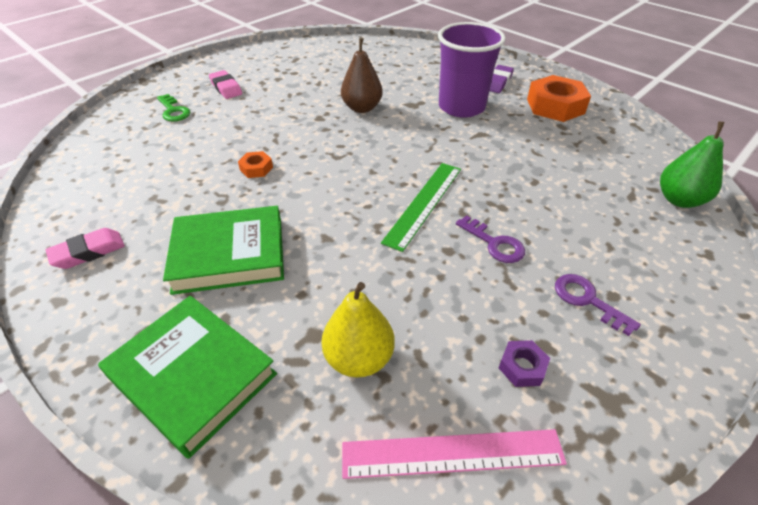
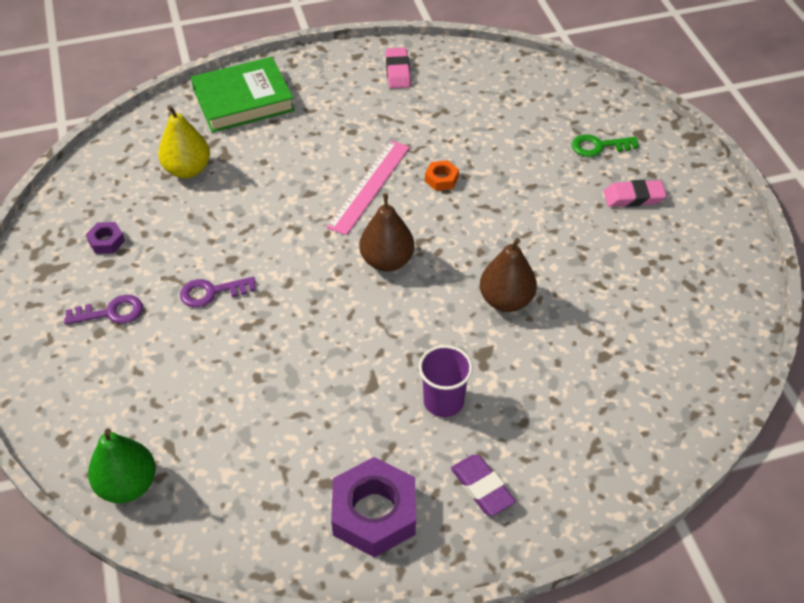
camera: 120 degrees right, 5 degrees up
(229, 255) = (335, 136): green book -> none
(371, 164) = (387, 261): none -> brown pear
(423, 203) = (298, 272): green ruler -> none
(452, 453) = (96, 183): pink ruler -> pink ruler (369, 186)
(461, 107) = (443, 401): purple cup -> purple cup, size x0.58
(555, 106) = (374, 513): orange nut -> purple nut

